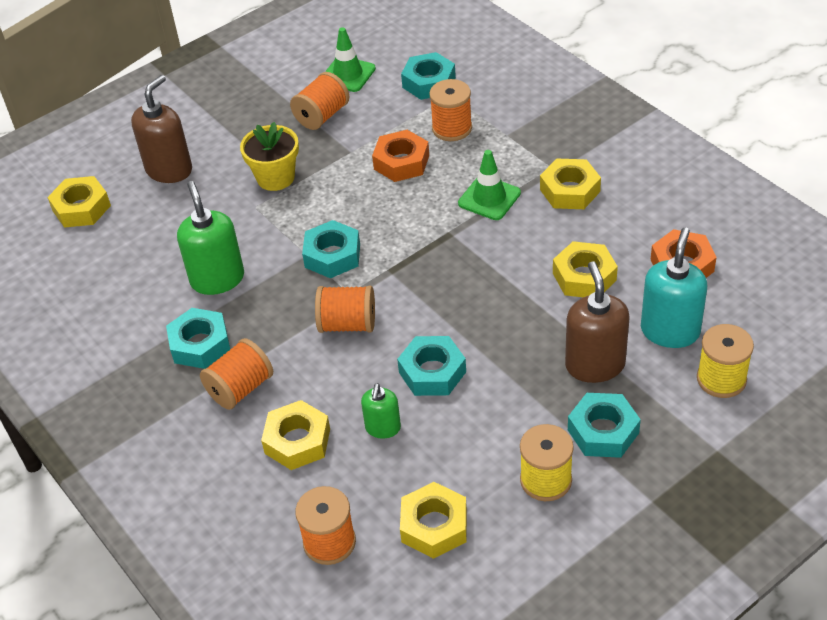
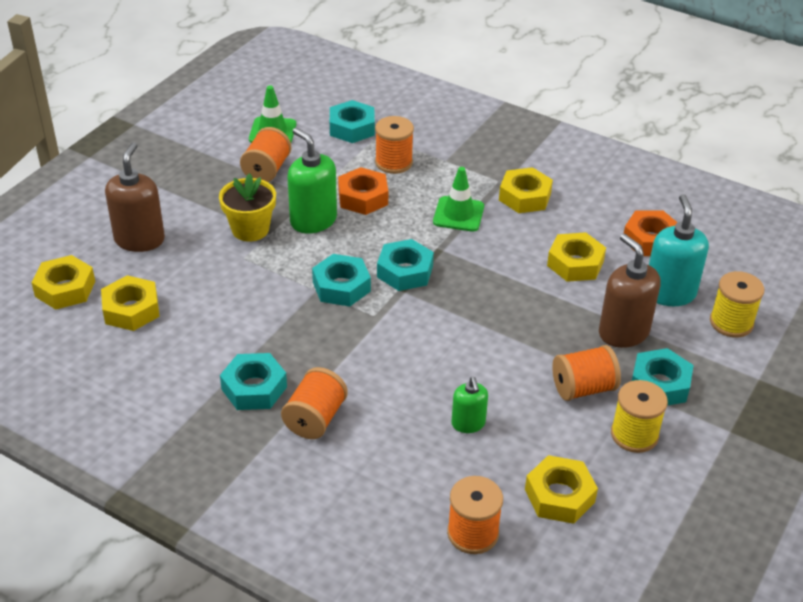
camera: 25 degrees left, 5 degrees down
(217, 279) = (240, 327): green soap dispenser -> green soap dispenser (313, 220)
(297, 441) = (395, 452): yellow nut -> yellow nut (131, 310)
(347, 324) = (387, 342): orange spool -> orange spool (583, 388)
(432, 372) = (487, 367): turquoise nut -> turquoise nut (405, 271)

